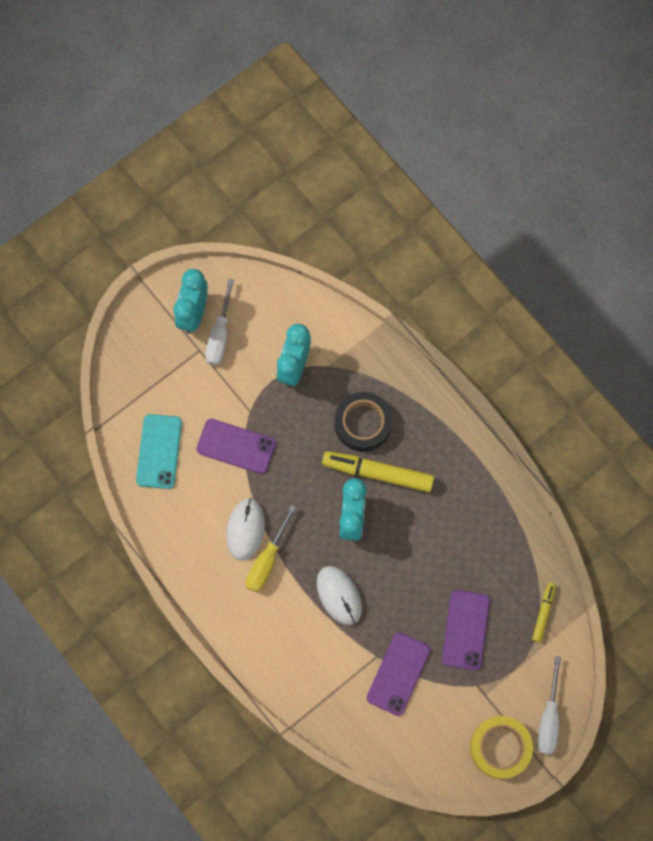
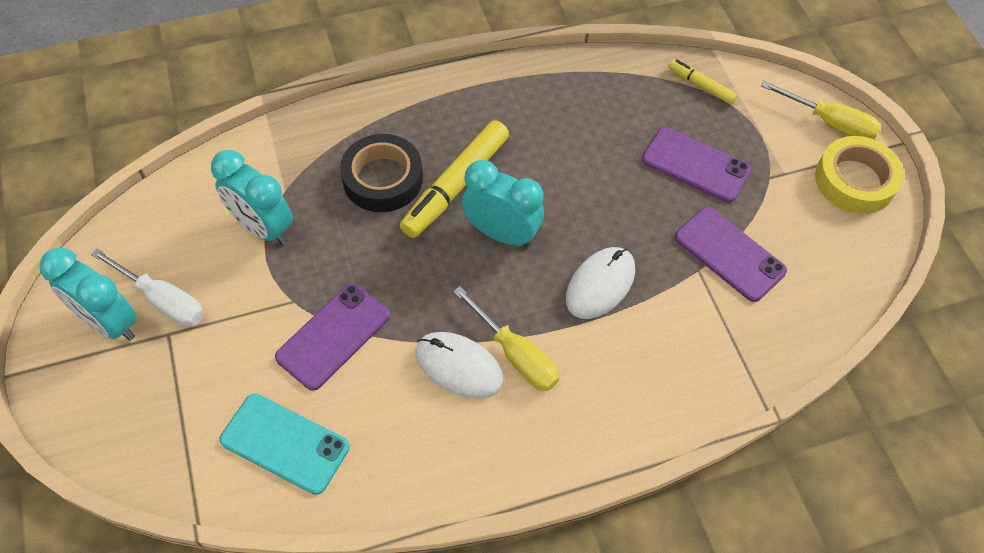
camera: 70 degrees left, 15 degrees down
(339, 595) = (600, 284): white mouse -> white mouse turned 45 degrees counterclockwise
(548, 718) = (830, 123): white screwdriver -> yellow screwdriver

